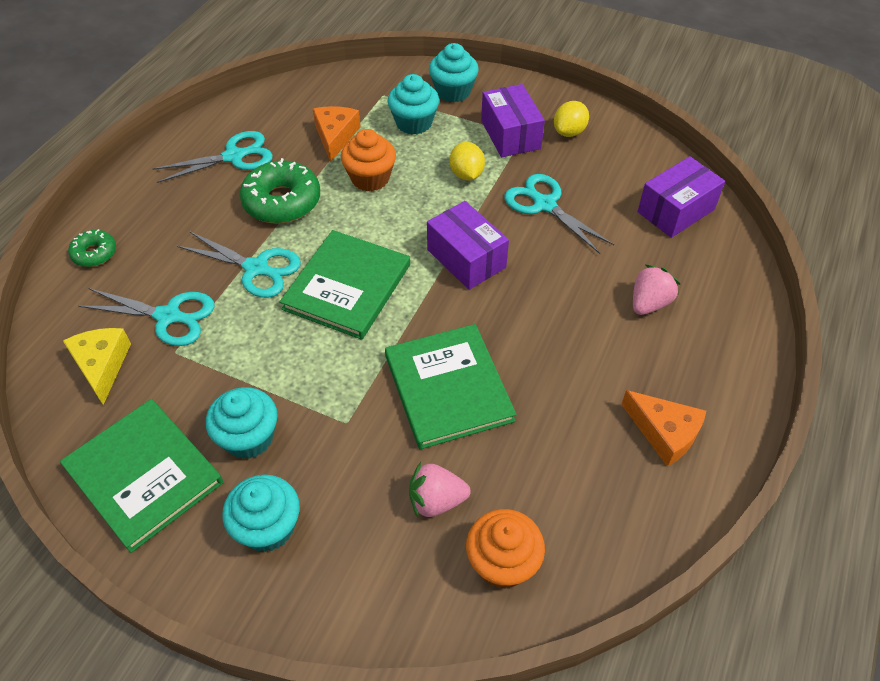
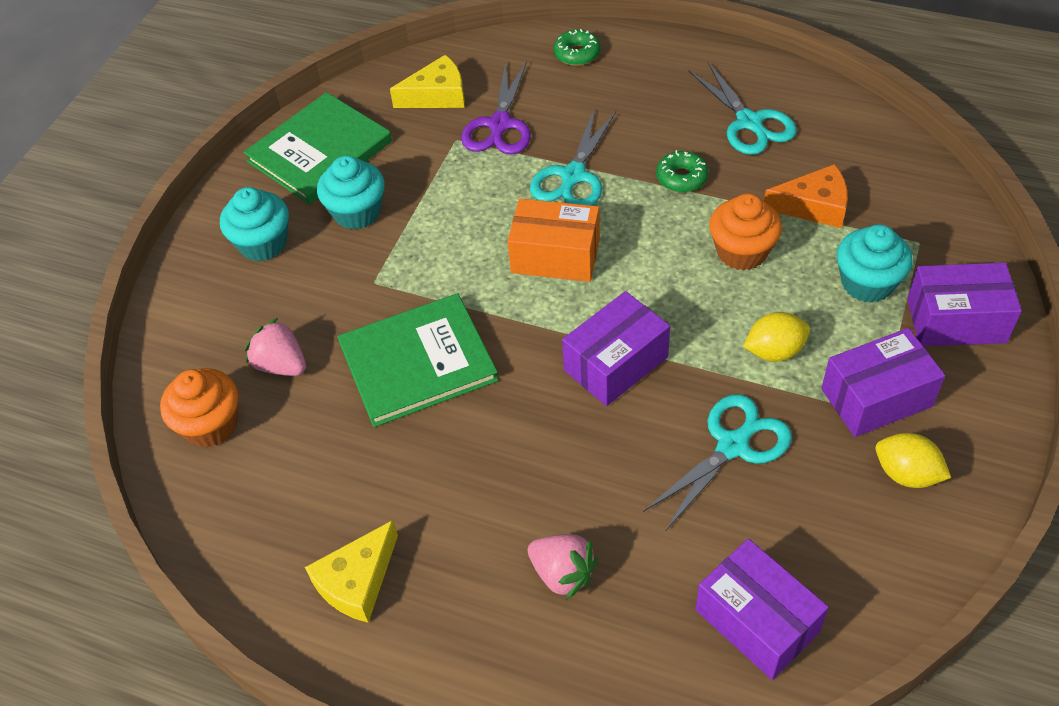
camera: 90 degrees right, 0 degrees up
(169, 316) = (499, 125): turquoise scissors -> purple scissors
(282, 201) = (681, 178): green donut -> green donut, size x0.54
(347, 287) = (555, 256): green book -> orange box
(436, 501) = (281, 365): pink strawberry -> pink strawberry turned 45 degrees counterclockwise
(453, 91) = (956, 320): turquoise cupcake -> purple box
(664, 433) = (357, 581): orange cheese -> yellow cheese

